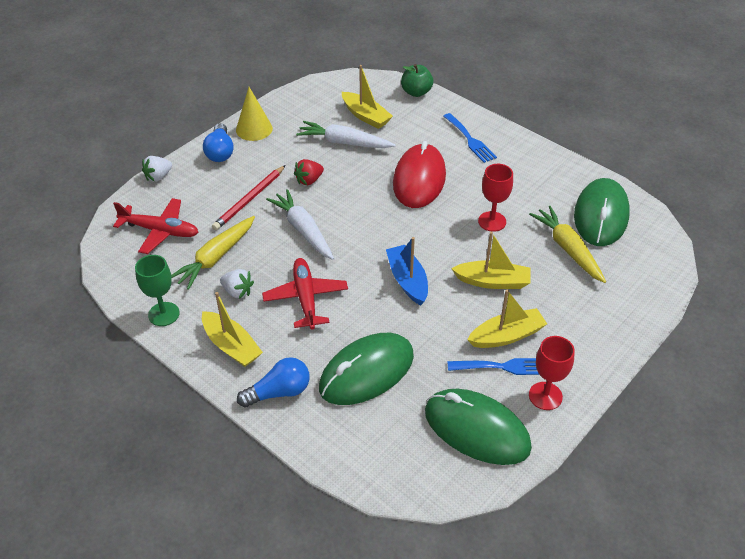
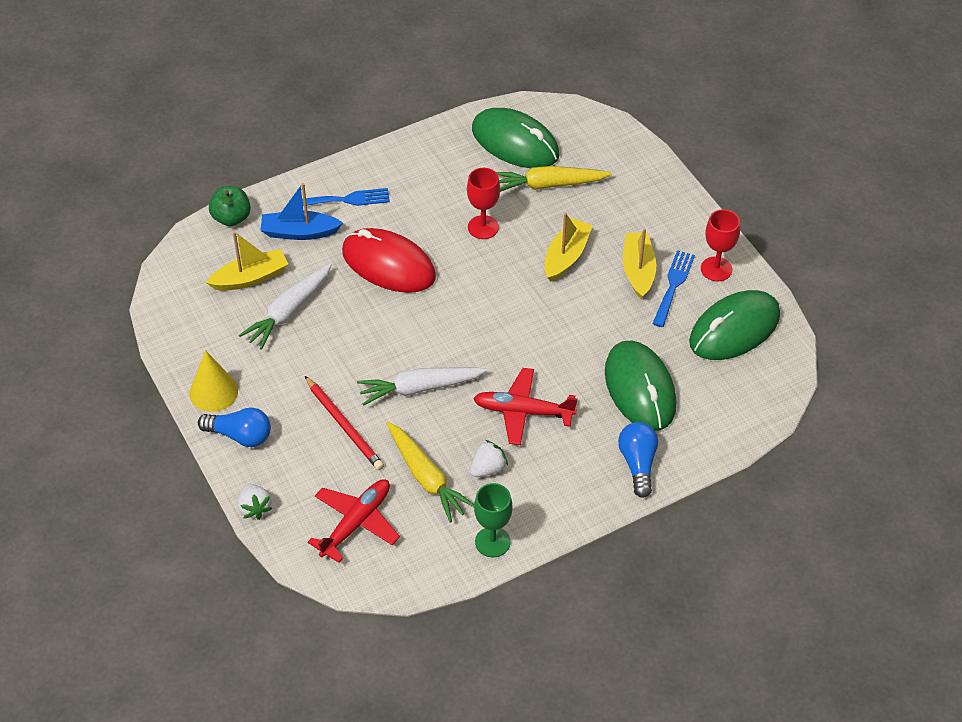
camera: 70 degrees left, 5 degrees up
(231, 346) = (563, 490): yellow boat -> none
(309, 180) = (339, 362): red strawberry -> none
(407, 280) = (535, 321): blue boat -> blue boat (299, 232)

